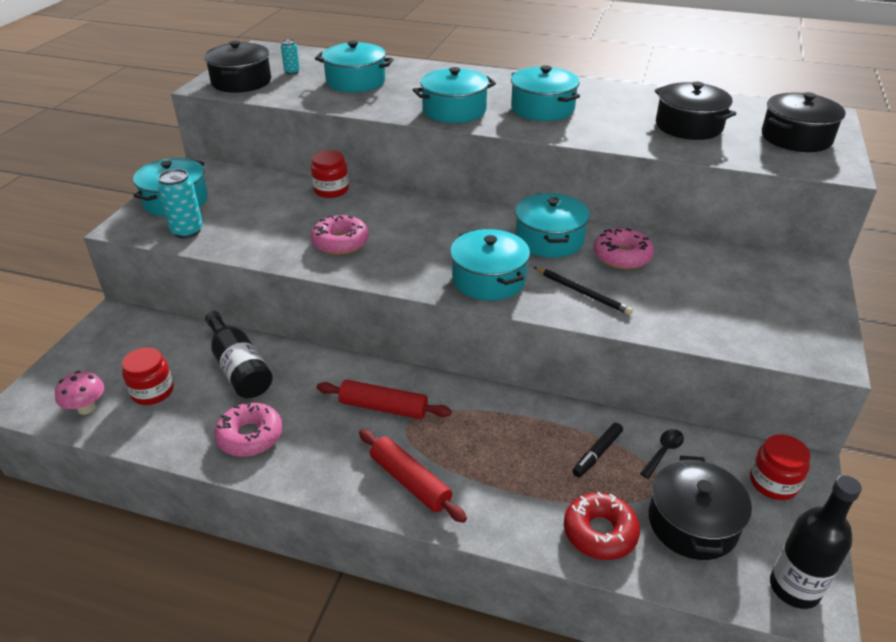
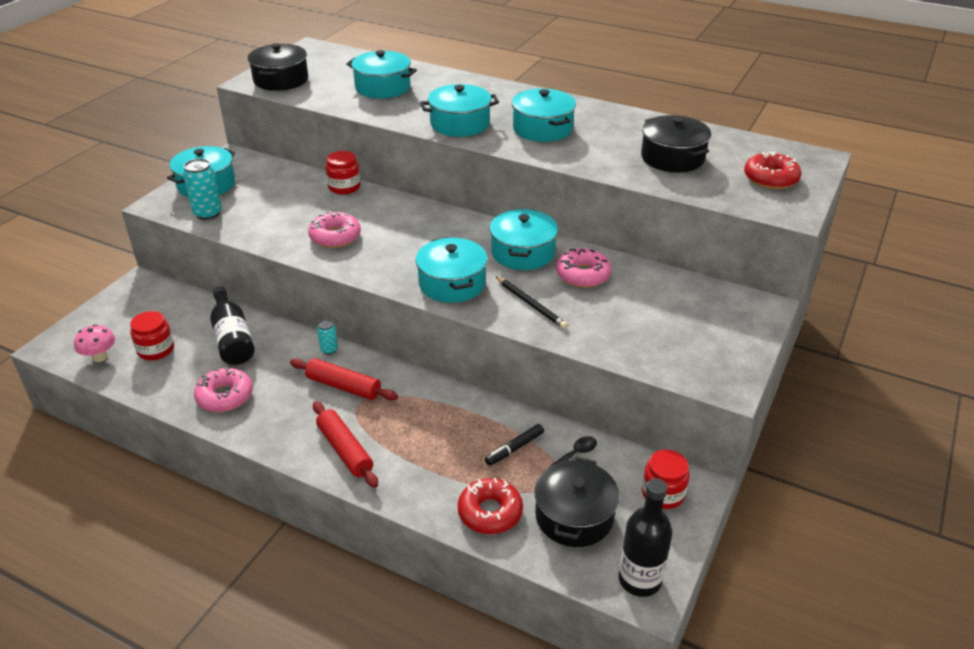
camera: 10 degrees right, 0 degrees up
(292, 72) = (329, 73): turquoise can -> turquoise can (329, 350)
(796, 138) = (770, 178): black pot -> red donut

